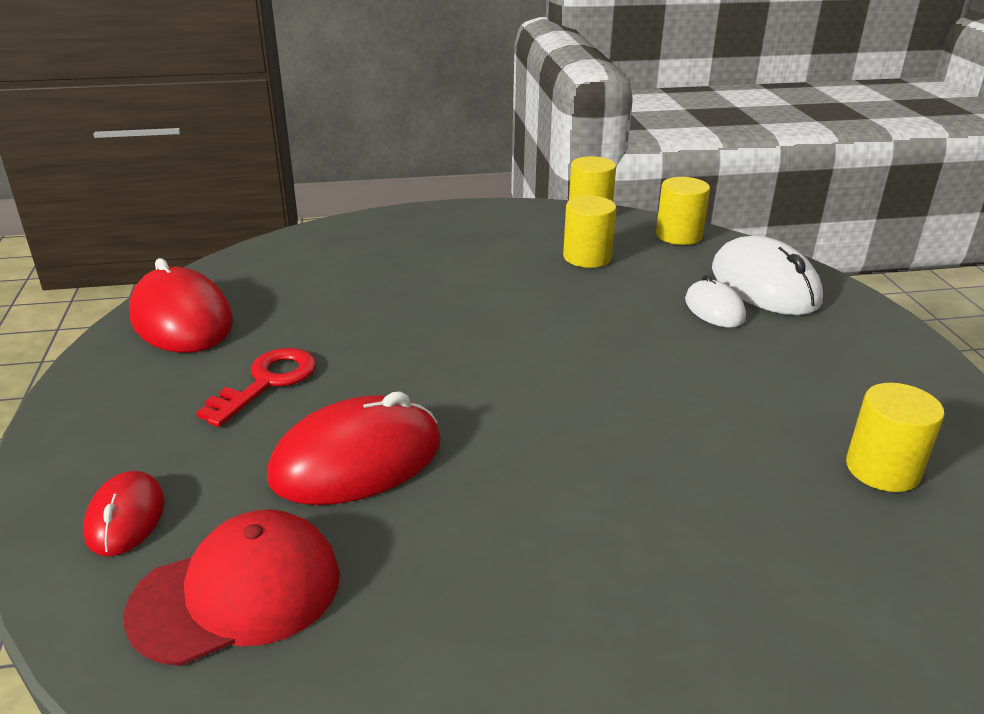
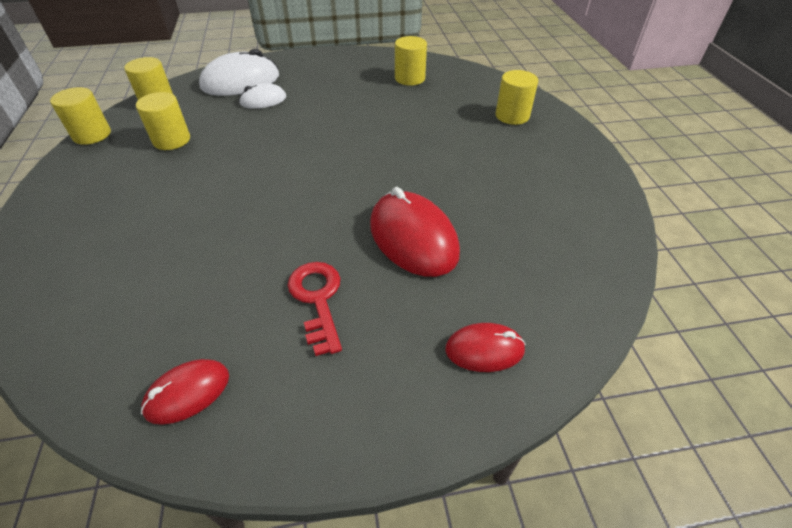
camera: 90 degrees left, 15 degrees up
(182, 319) = (187, 393): red mouse -> red mouse, size x0.56
(237, 593) = (534, 275): red cap -> none
(267, 382) = (317, 299): red key -> red key turned 45 degrees clockwise
(774, 639) = (512, 116): none -> yellow cylinder

